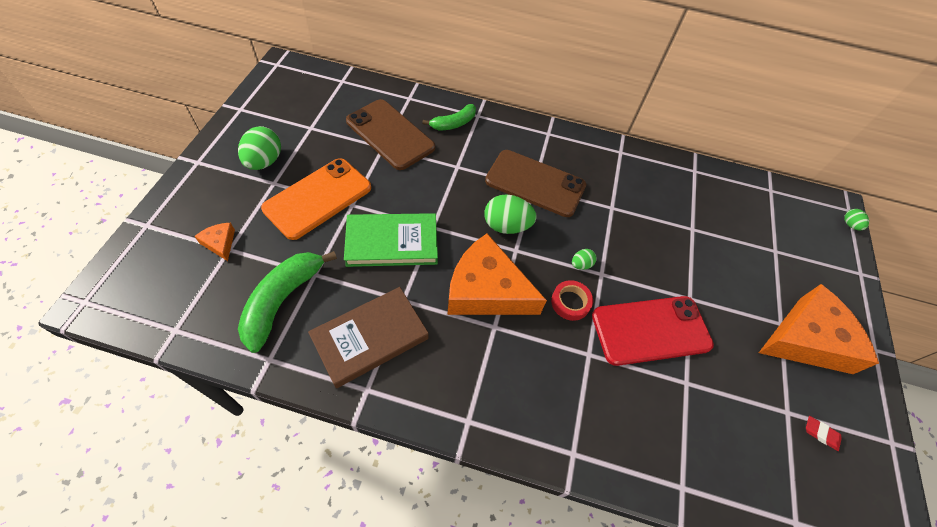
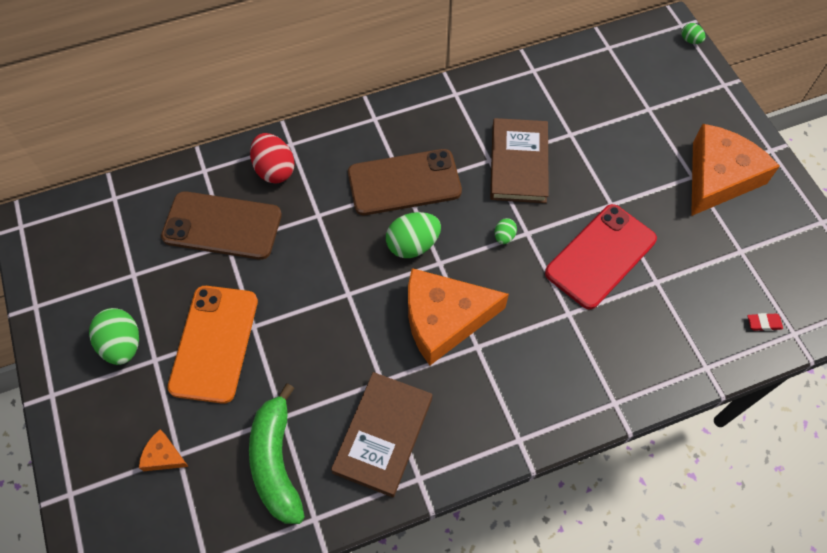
camera: 30 degrees left, 5 degrees up
(392, 242) = (324, 336): green book -> none
(453, 123) = (274, 170): green banana -> red egg
(570, 302) = (521, 278): red tape -> none
(633, 223) = (518, 163): none -> brown book
(821, 434) = (772, 251): red eraser -> red eraser (763, 323)

